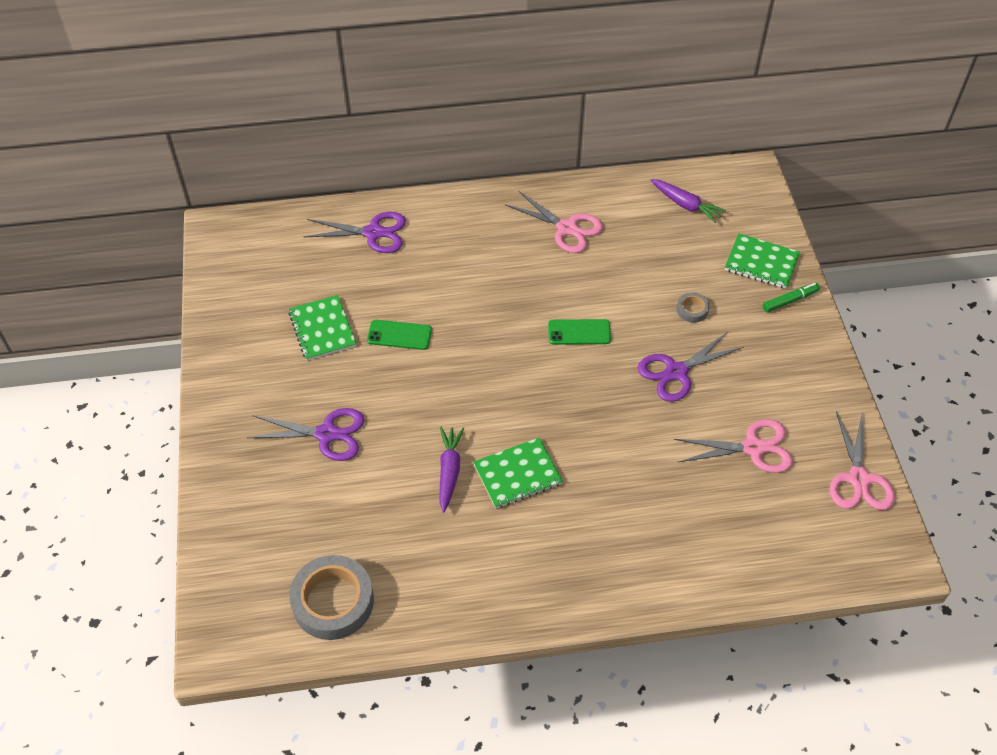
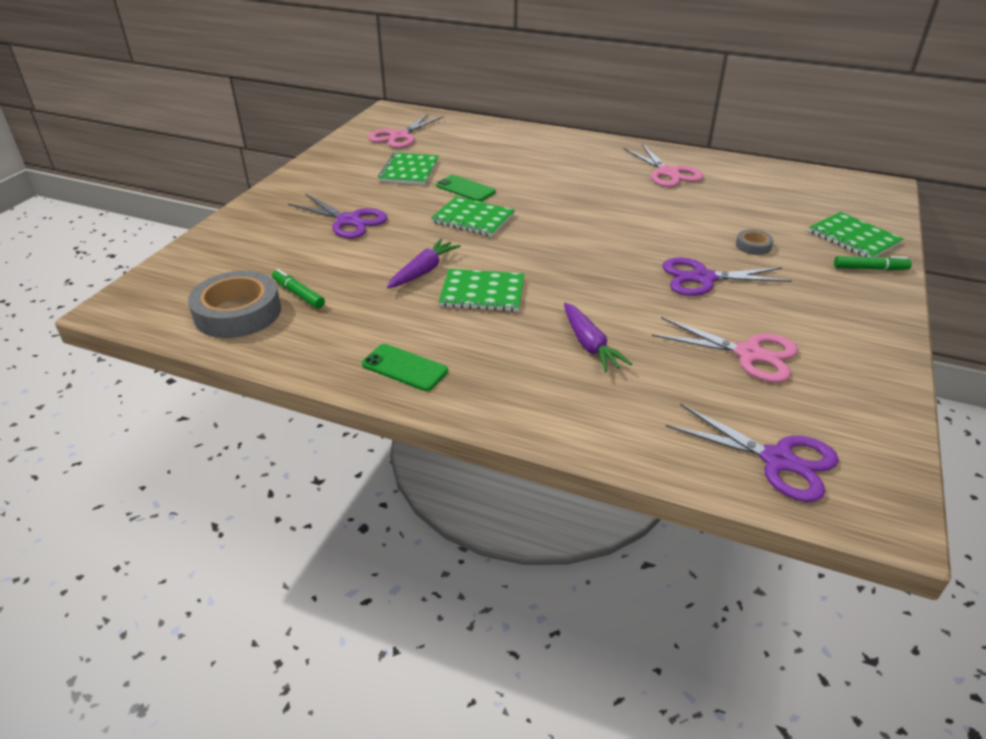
camera: 30 degrees right, 15 degrees down
(366, 553) = (299, 294): none -> green marker
(373, 233) = (501, 138): purple scissors -> purple scissors (777, 460)
(439, 378) = (473, 218): none -> green notebook
(579, 332) = (625, 229): green phone -> green phone (404, 368)
(686, 205) = (797, 187): purple carrot -> purple carrot (590, 345)
(858, 479) = (869, 421): pink scissors -> pink scissors (399, 136)

